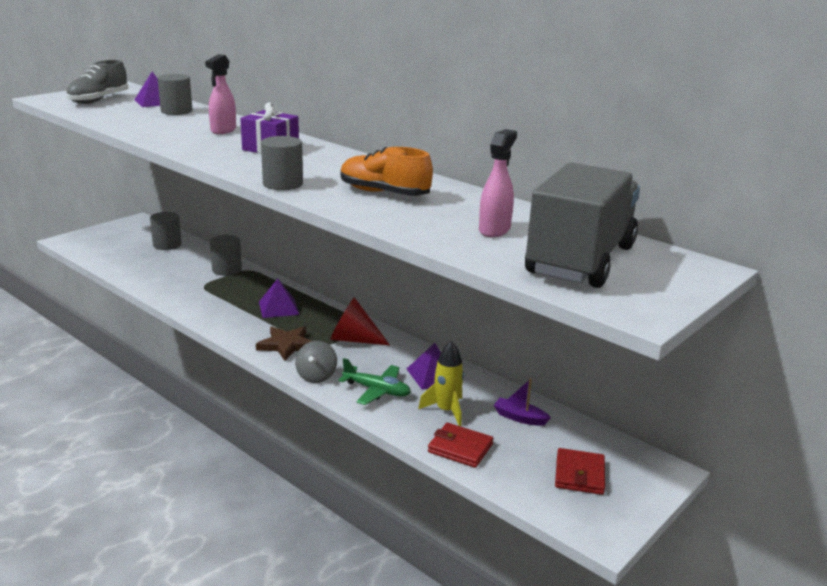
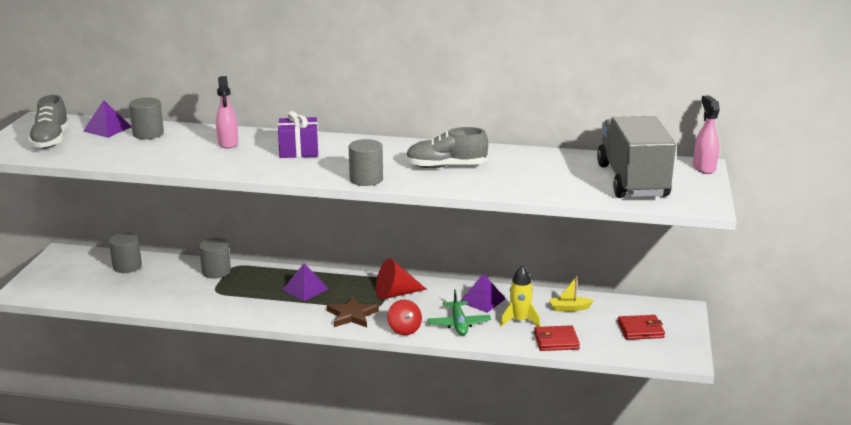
camera: 30 degrees left, 0 degrees up
(316, 376) = (404, 329): grey spinning top -> red spinning top
(377, 390) = (458, 324): green plane -> green plane turned 90 degrees clockwise
(384, 193) = (446, 166): orange shoe -> grey shoe
(494, 230) = (556, 174): pink spray bottle -> pink spray bottle (704, 168)
(519, 418) = (569, 308): purple boat -> yellow boat
(579, 474) = (640, 330): red wallet -> red wallet turned 75 degrees counterclockwise

